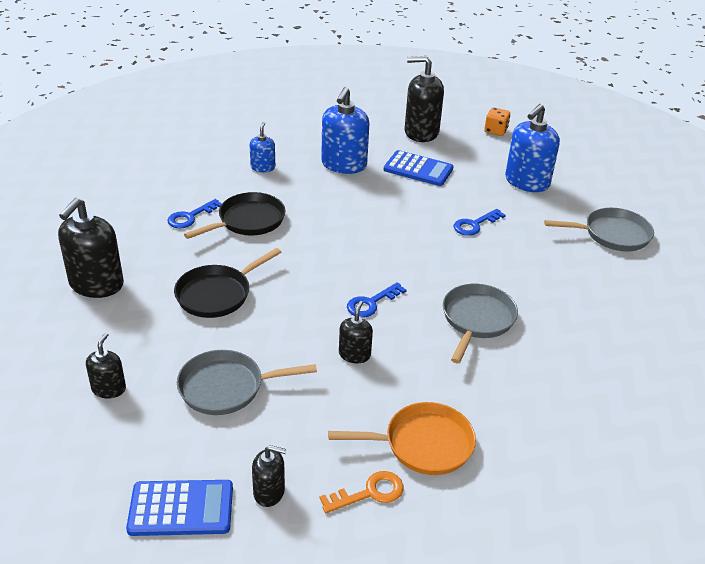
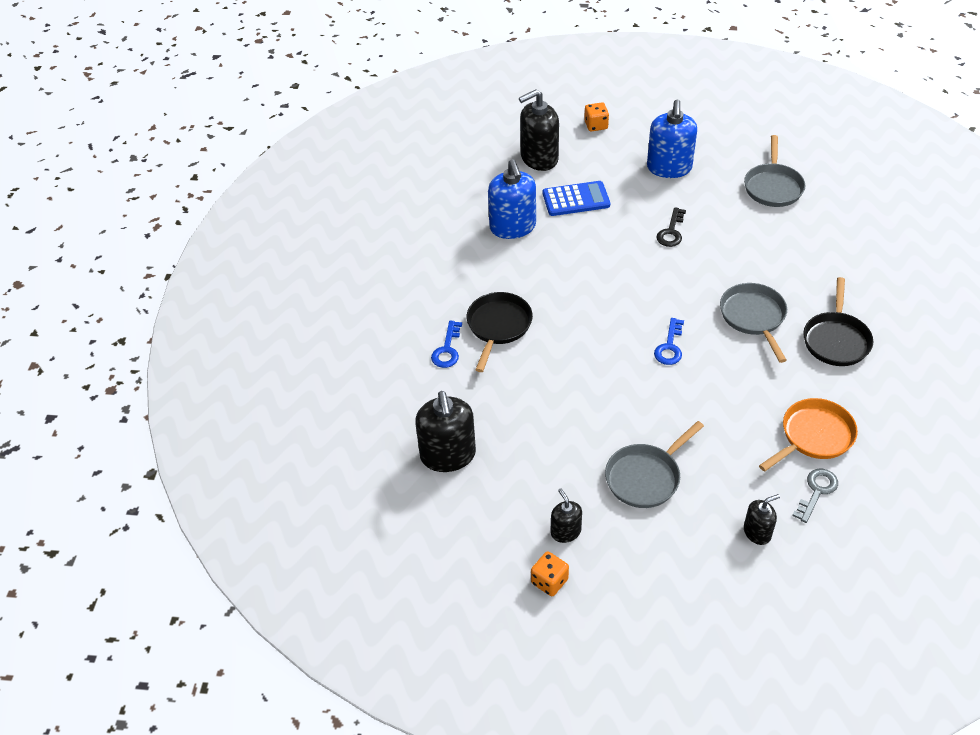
camera: 30 degrees left, 10 degrees up
(47, 417) = (549, 581): none -> orange dice
(181, 508) = (716, 581): blue calculator -> none
(217, 294) = (551, 406): black pan -> black pan (836, 339)
(263, 167) = (449, 266): blue soap dispenser -> none
(354, 354) = (702, 396): black soap dispenser -> none
(369, 493) = (816, 491): orange key -> grey key
(475, 225) = (671, 232): blue key -> black key
(612, 234) = (773, 186): grey pan -> grey pan turned 135 degrees clockwise

